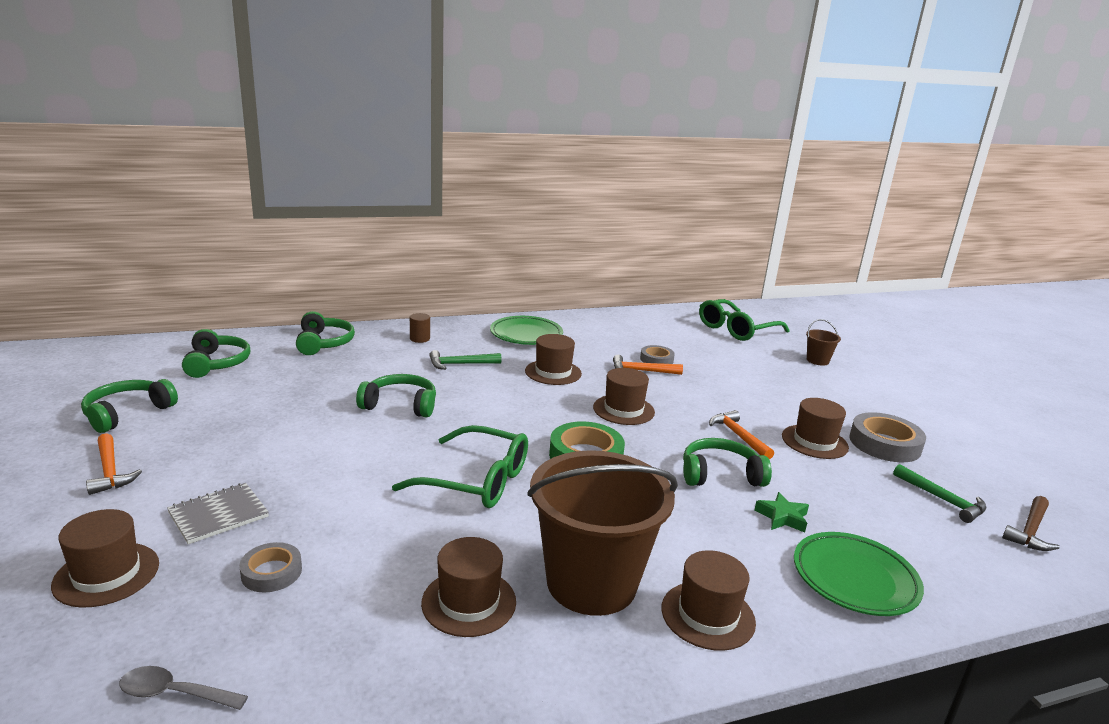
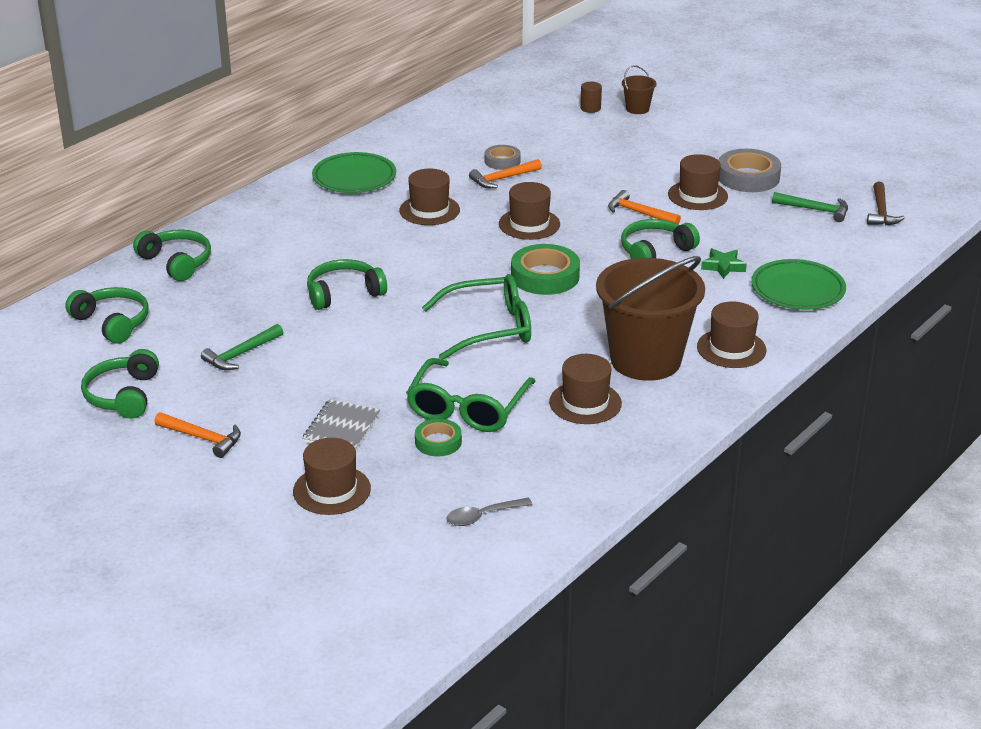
camera: 30 degrees left, 10 degrees up
(271, 572) = (438, 442): grey tape -> green tape
(420, 339) = (261, 222): brown cylinder -> brown cylinder (590, 108)
(460, 364) = (338, 234): green hammer -> green hammer (241, 354)
(737, 329) = (537, 96): green glasses -> green glasses (468, 407)

